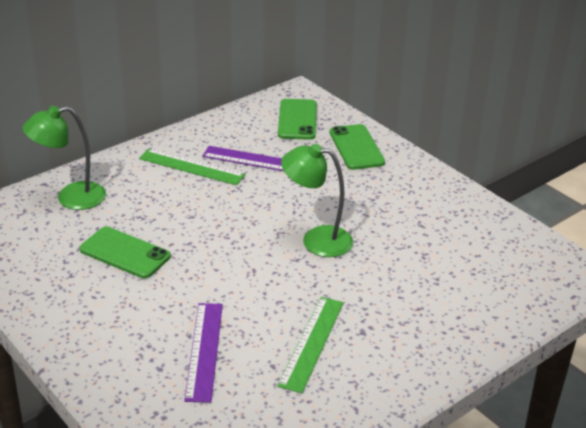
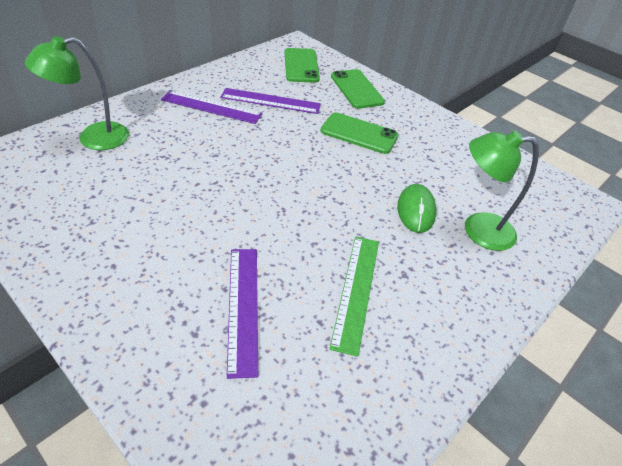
camera: 10 degrees left, 10 degrees up
(125, 253) = (150, 195): green phone -> green phone (359, 133)
(191, 167) = (211, 107): green ruler -> purple ruler
(316, 240) = (339, 176): green lamp -> green lamp (478, 229)
(390, 275) = (415, 210): none -> green mouse

